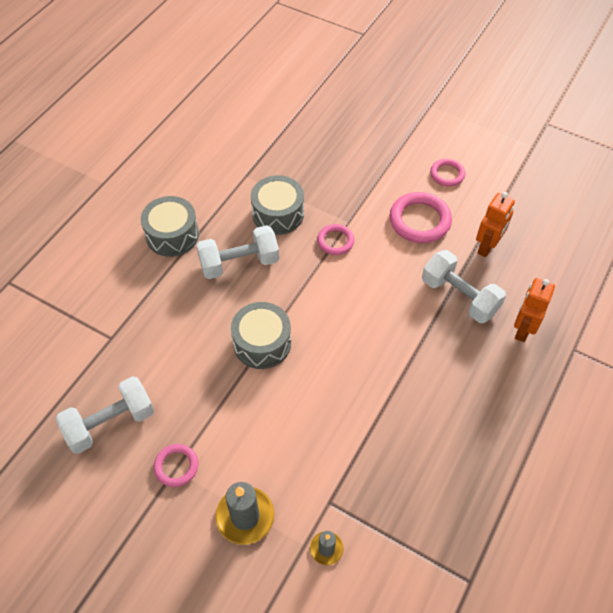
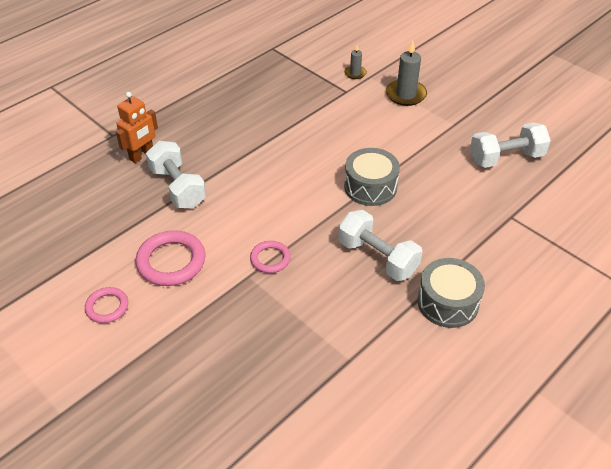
camera: 165 degrees left, 10 degrees down
(176, 466) = (452, 126): pink ring -> none
(239, 263) = (377, 258): white dumbbell -> white dumbbell turned 45 degrees clockwise
(278, 214) = (322, 301): grey drum -> none
(487, 246) = (121, 223): orange robot -> none

